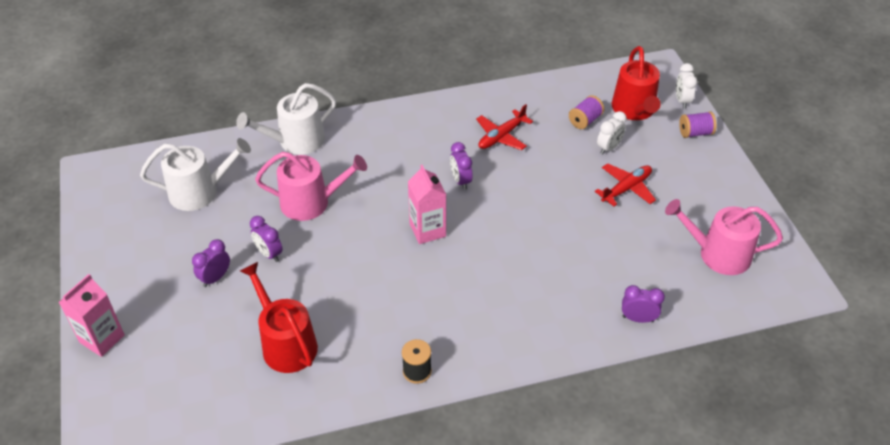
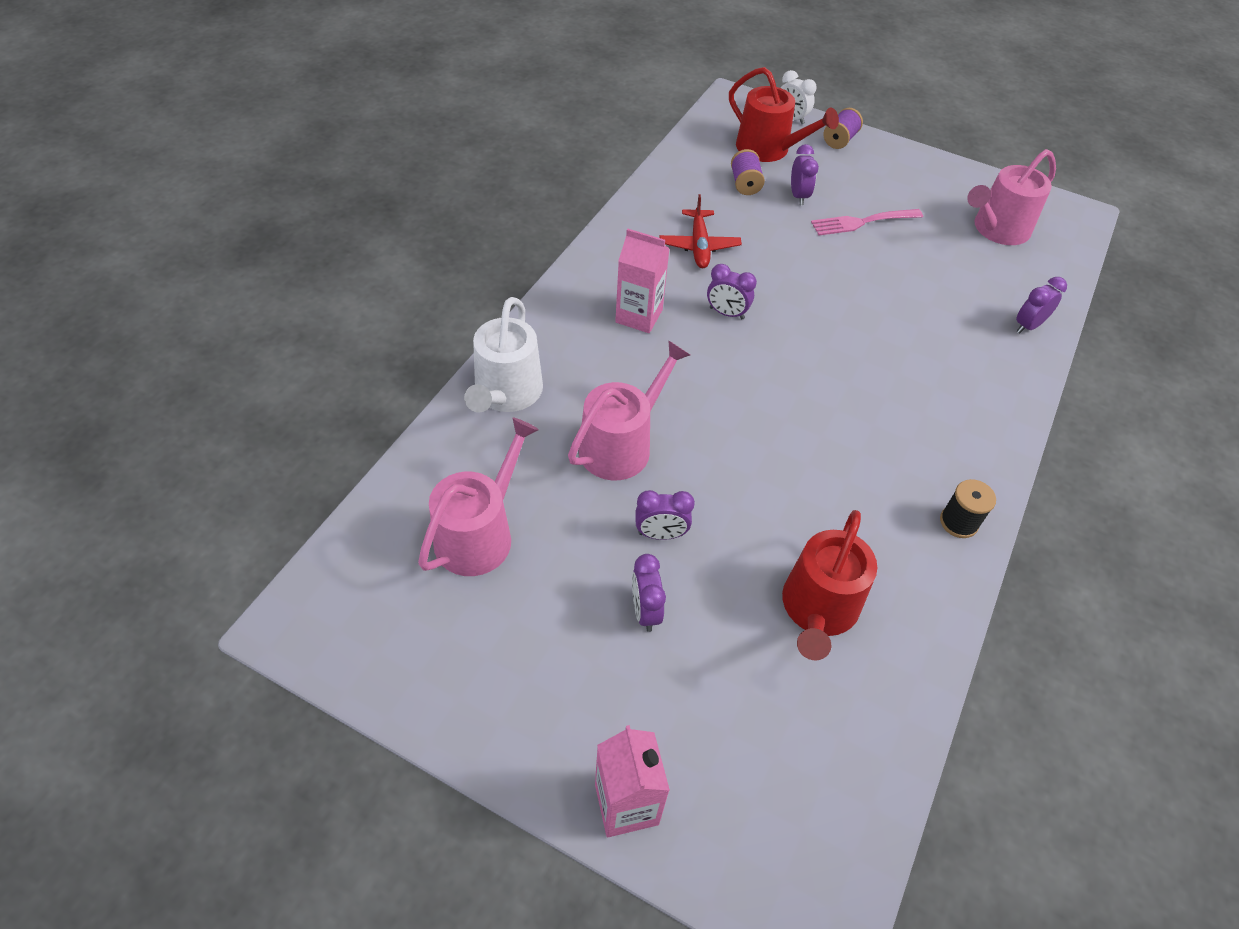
camera: 50 degrees left, 5 degrees up
(199, 192) = (479, 534): white watering can -> pink watering can
(286, 344) = (818, 609): red watering can -> red watering can turned 75 degrees counterclockwise
(427, 230) = (769, 383): pink carton -> pink carton (639, 316)
(609, 148) = (798, 196): white clock -> purple clock
(626, 188) = (862, 222): red plane -> pink fork

